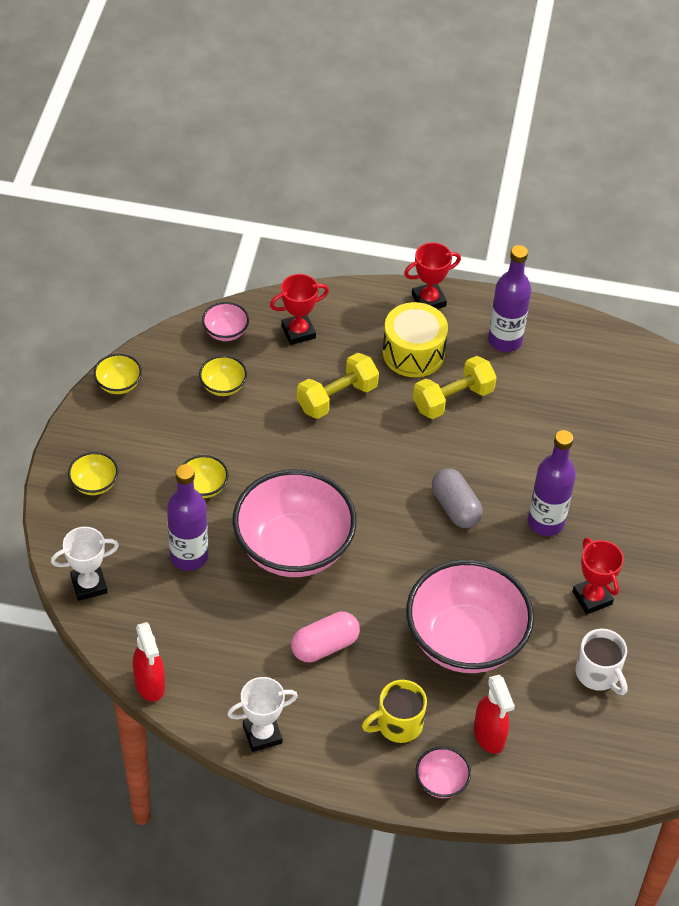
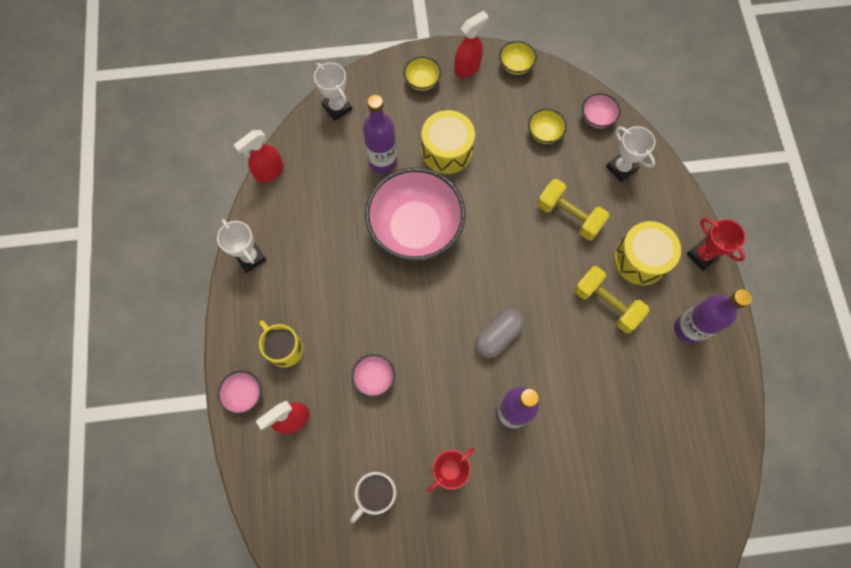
camera: 75 degrees right, 20 degrees up
(98, 432) = (467, 68): none -> red spray bottle
(203, 487) = (447, 151): yellow bowl -> yellow drum
(298, 332) = (621, 168): red trophy -> white trophy
(325, 646) = (336, 276): pink capsule -> none
(465, 640) = (374, 378): pink bowl -> pink bowl, size x0.42

